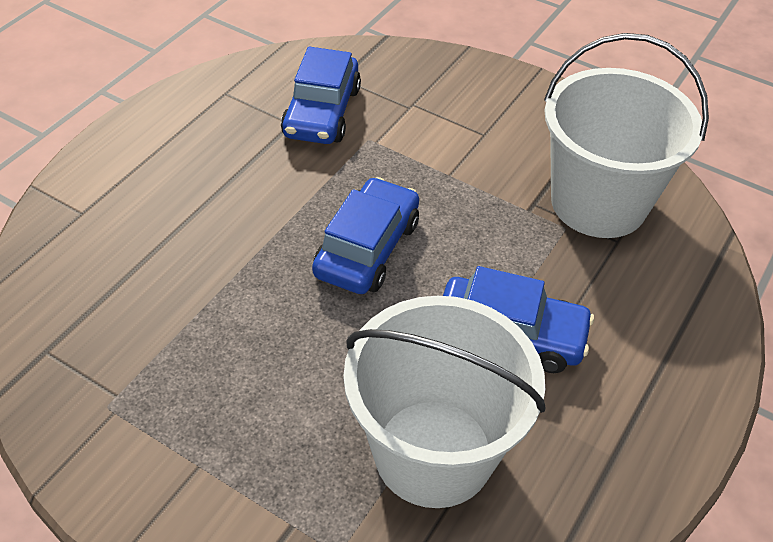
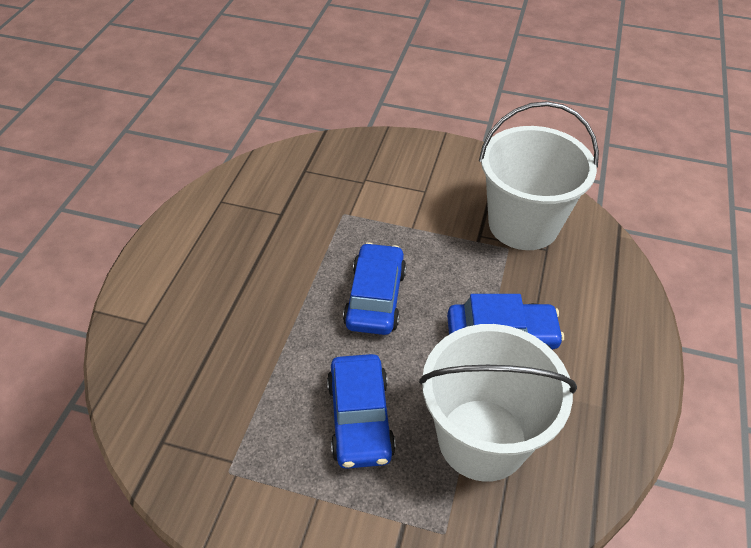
camera: 15 degrees left, 0 degrees up
(322, 112) = (300, 200): blue car -> blue car (360, 418)

